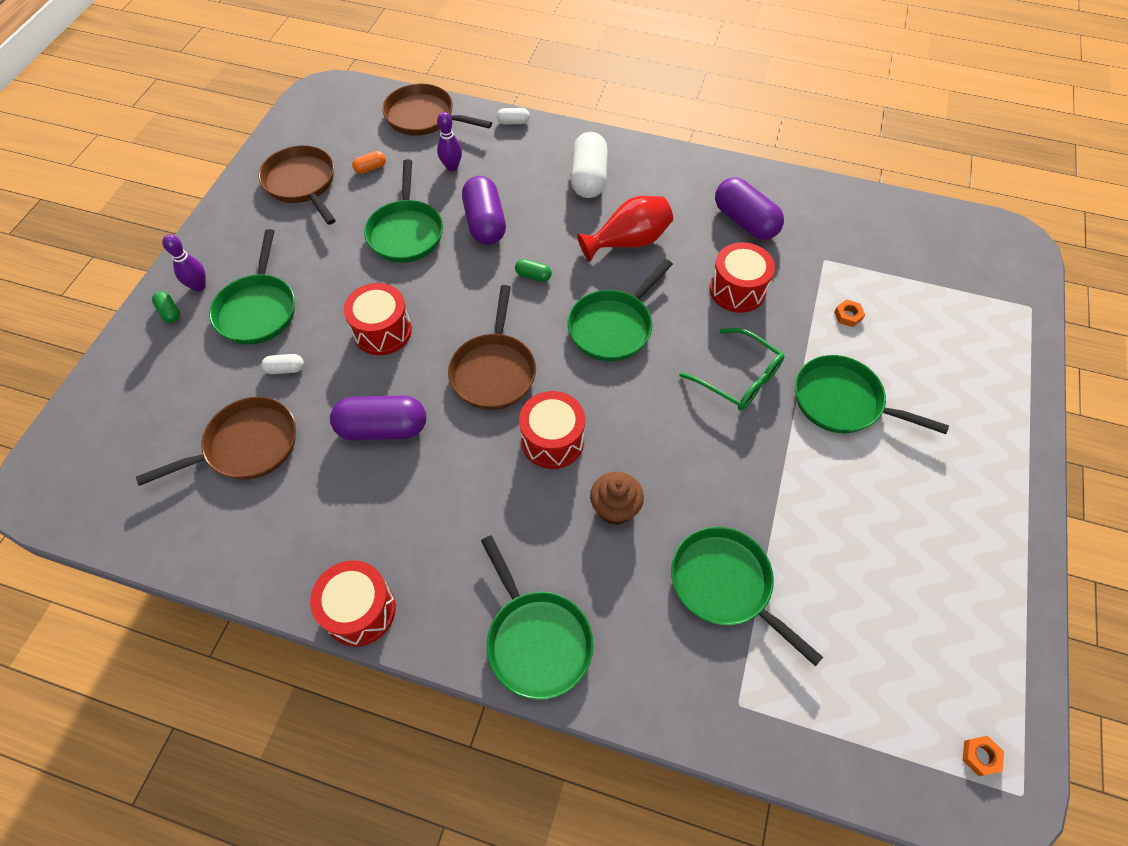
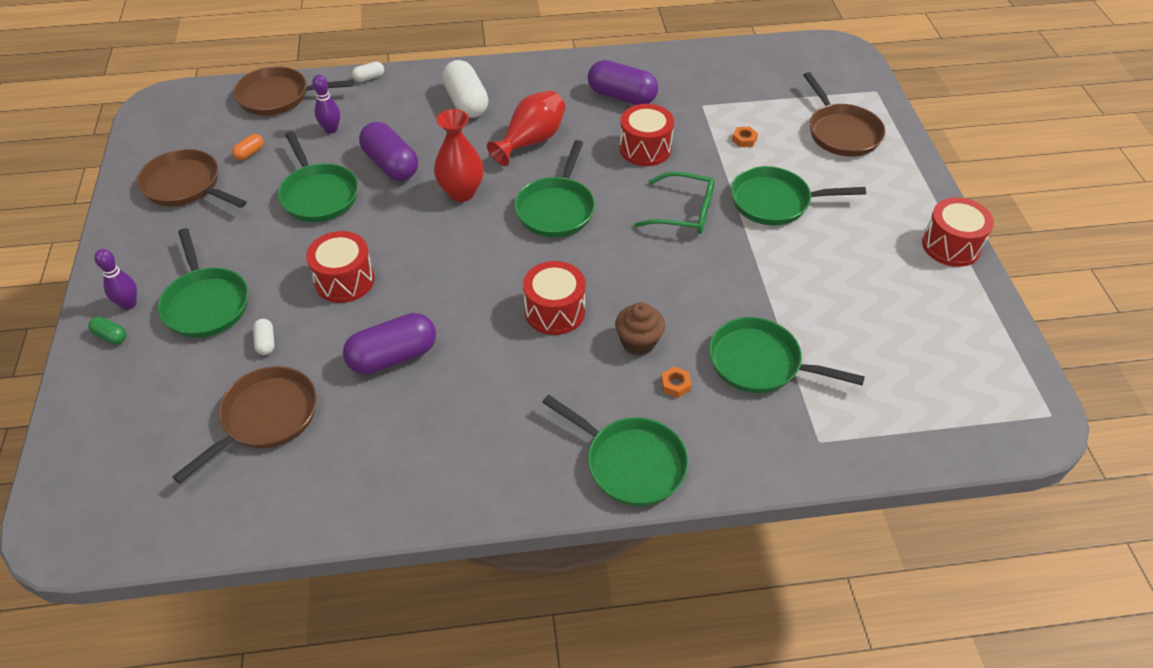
camera: 25 degrees left, 10 degrees down
(285, 369) = (266, 342): white capsule -> white capsule turned 75 degrees counterclockwise
(360, 610) = (459, 504): red drum -> red drum (951, 246)
(494, 371) = (470, 277): brown pan -> brown pan (841, 132)
(533, 276) = (461, 192): green capsule -> red vase
(980, 756) = (1009, 402): orange nut -> orange nut (675, 384)

